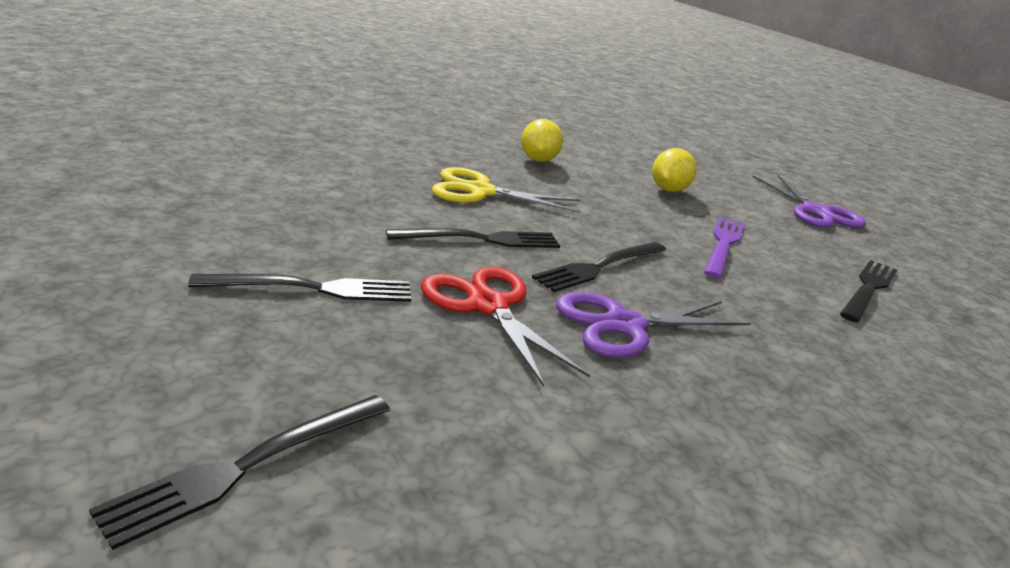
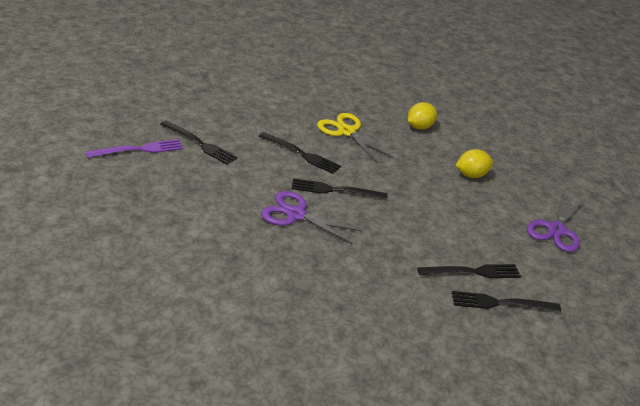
camera: 45 degrees right, 10 degrees up
(247, 466) = (107, 185): black fork -> black fork (501, 303)
(488, 306) = (253, 180): red scissors -> none
(723, 245) = (433, 213): purple fork -> purple fork (139, 149)

